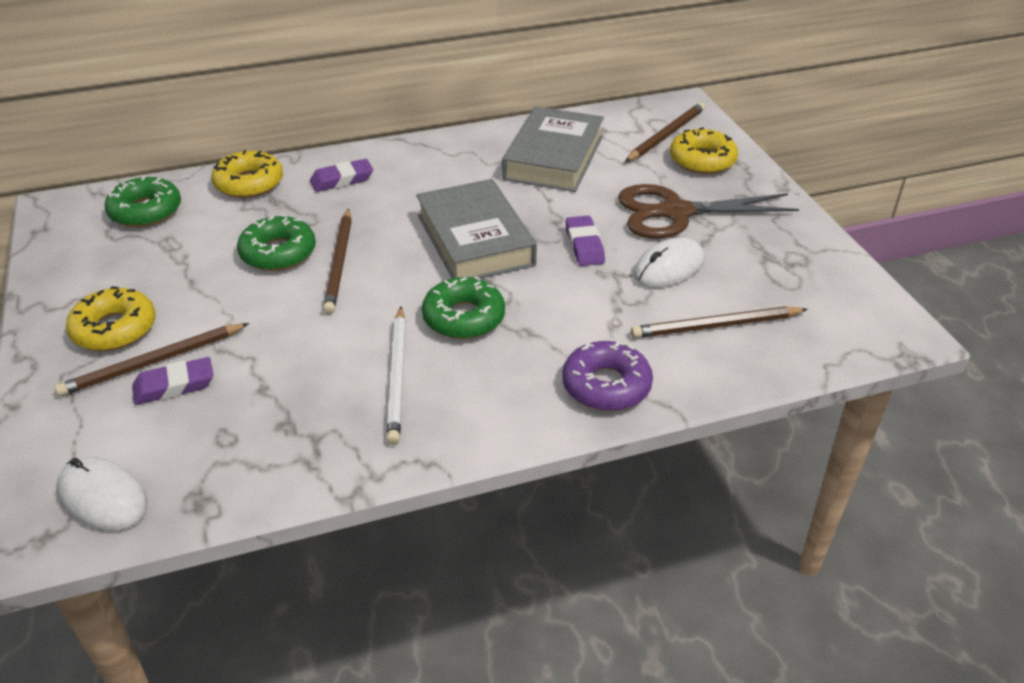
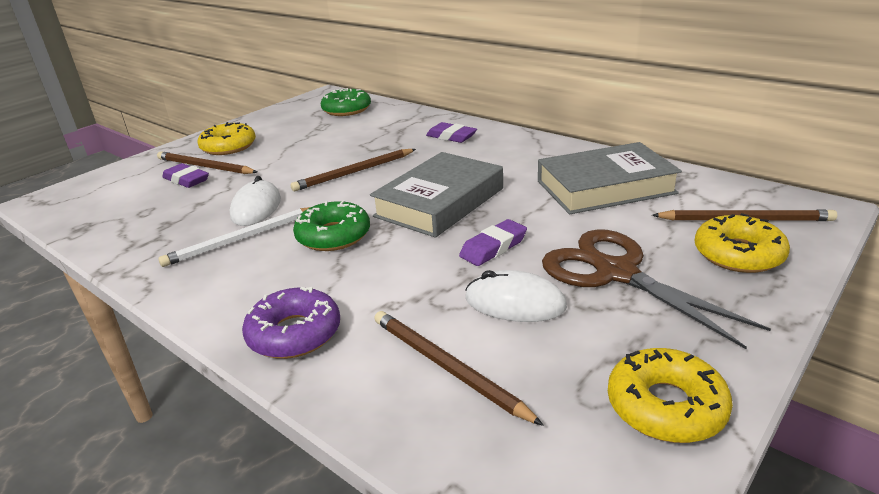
camera: 60 degrees right, 10 degrees down
(103, 497) = (78, 202): white mouse -> white mouse (256, 207)
(249, 183) = (409, 118): yellow donut -> yellow donut (666, 406)
(278, 253) = (345, 153): green donut -> none

